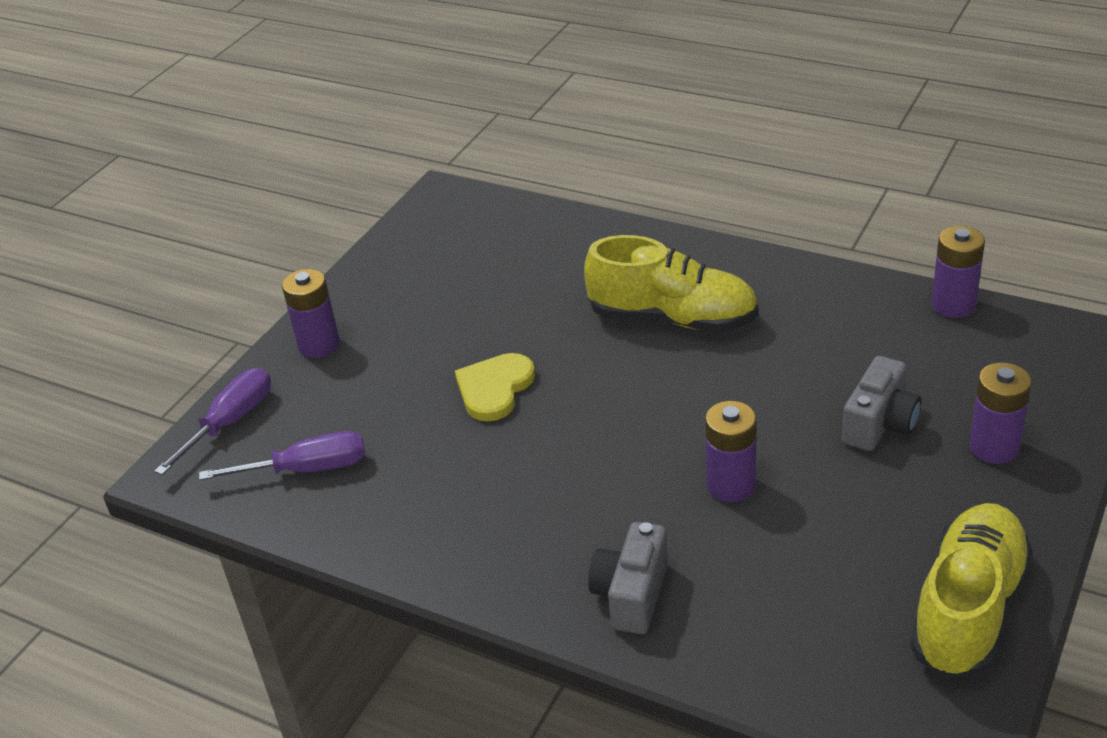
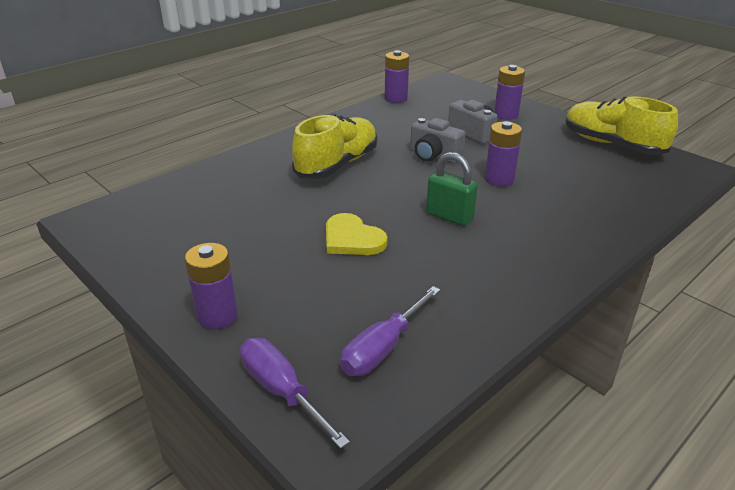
camera: 75 degrees left, 5 degrees down
(307, 469) = (383, 348): purple screwdriver -> purple screwdriver turned 150 degrees counterclockwise
(590, 458) = (449, 216): none -> green padlock
(631, 594) = (579, 227): grey camera -> grey camera (434, 156)

